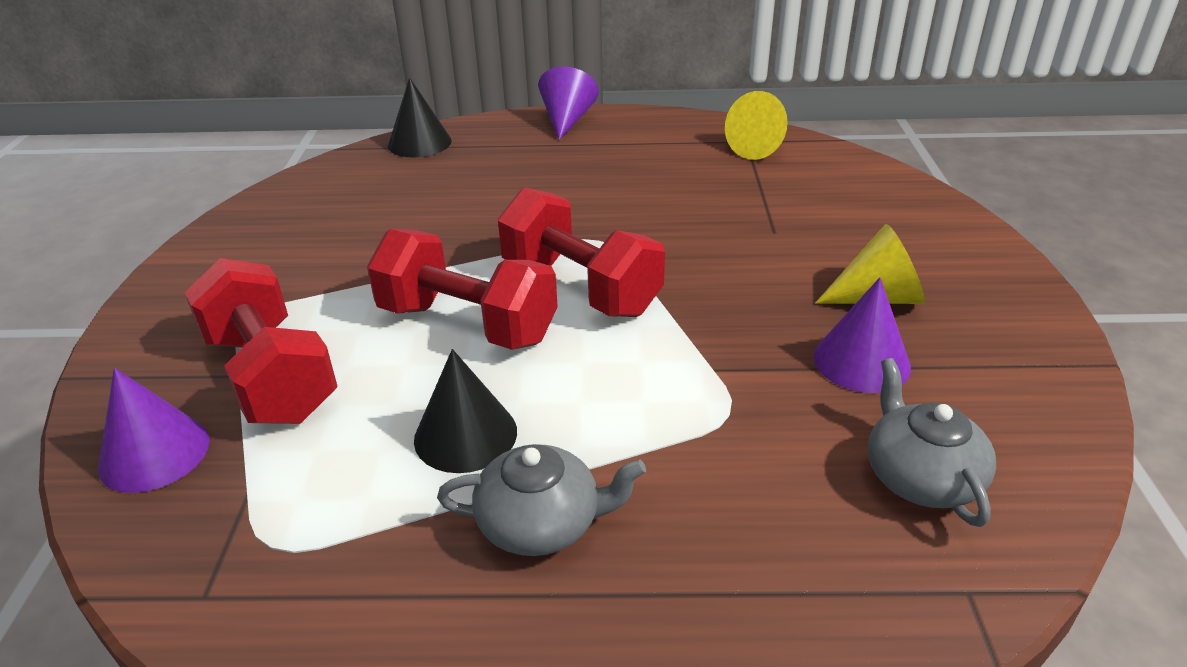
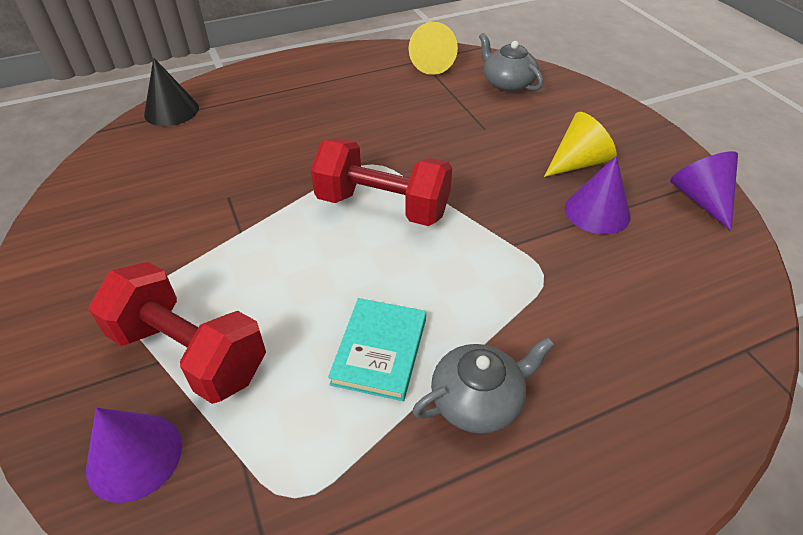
camera: 25 degrees left, 10 degrees up
(465, 435) = (379, 351): black cone -> turquoise book
(467, 324) = (319, 259): red dumbbell -> none
(567, 120) = (280, 67): purple cone -> purple cone (701, 199)
(921, 477) = (678, 282): grey teapot -> grey teapot (507, 83)

